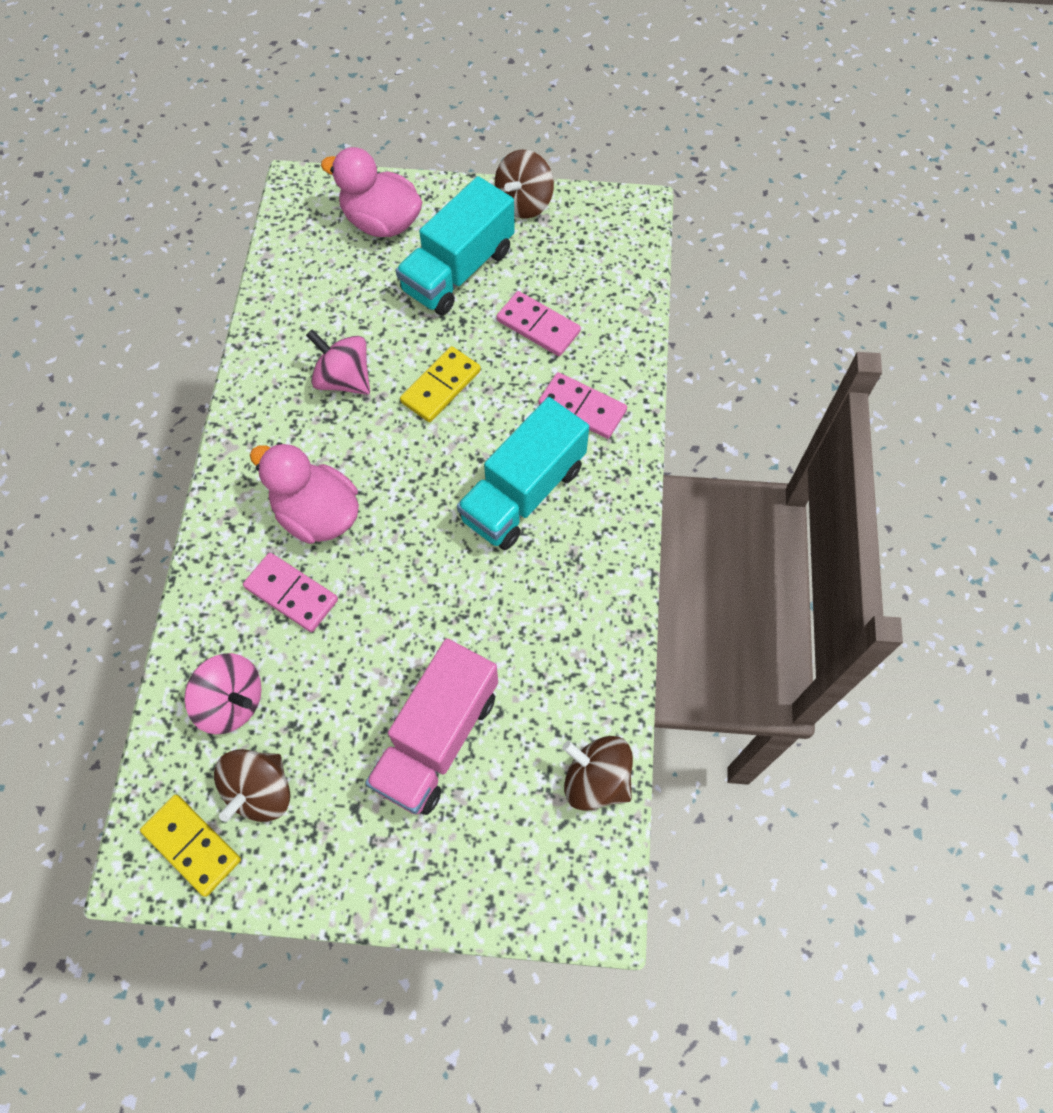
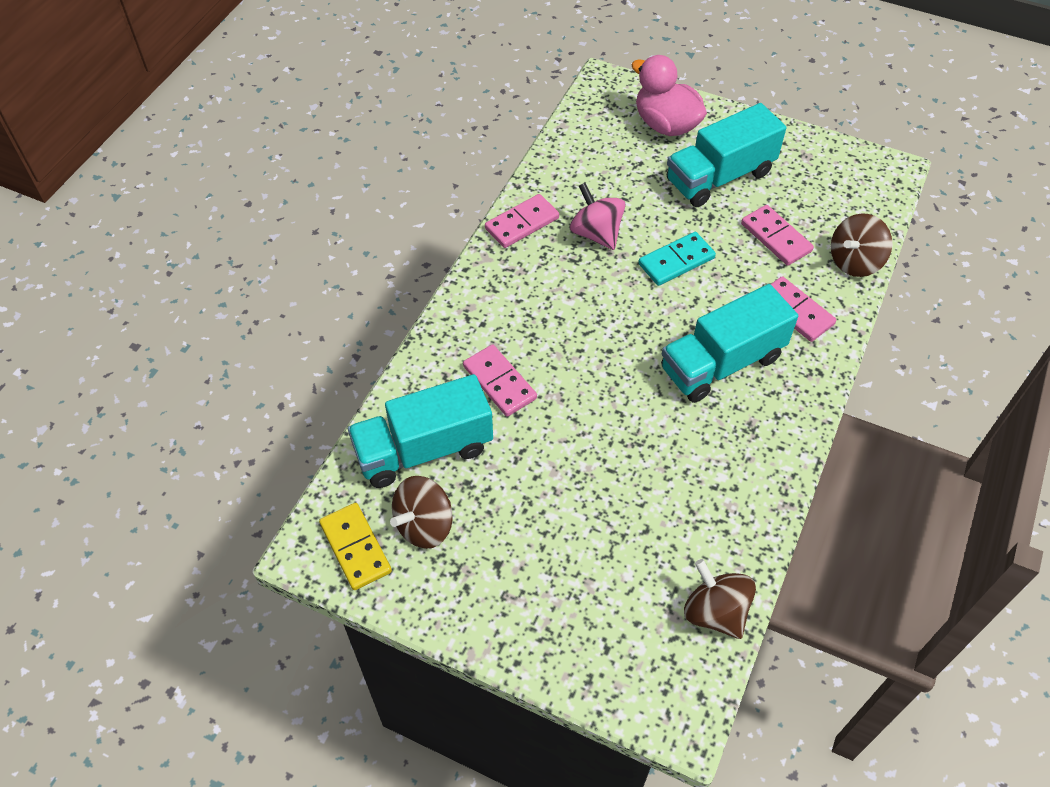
camera: 20 degrees right, 10 degrees down
(232, 702) = (424, 449): pink spinning top -> turquoise truck
(257, 392) = (522, 223): none -> pink domino
(317, 514) = (540, 329): pink duck -> none
(437, 738) = (585, 533): pink truck -> none
(440, 386) = (676, 261): yellow domino -> turquoise domino
(524, 203) = (793, 140): brown spinning top -> brown spinning top (854, 261)

